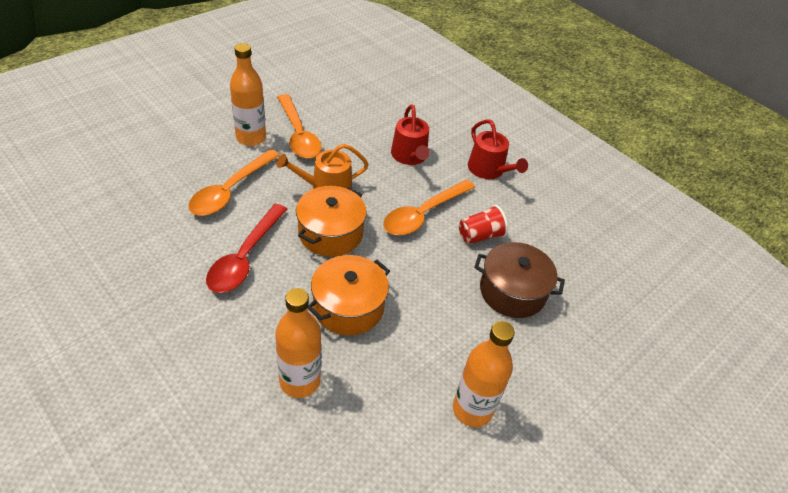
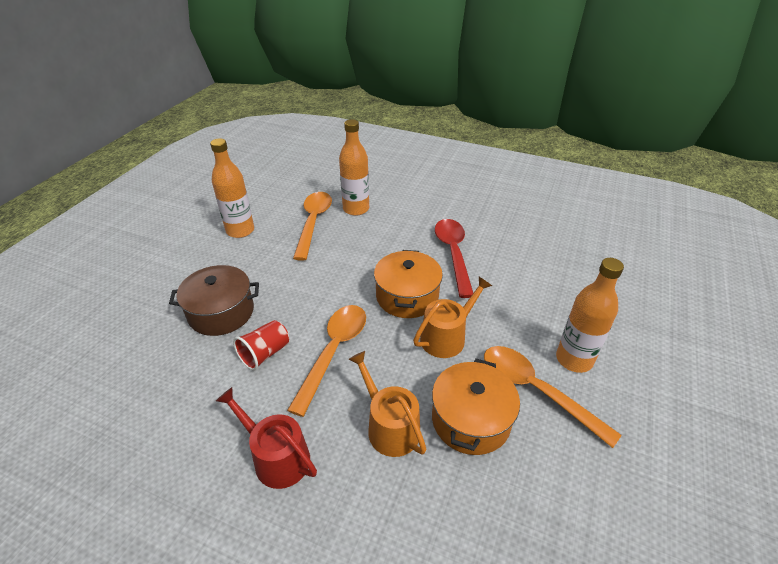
camera: 160 degrees right, 5 degrees down
(230, 190) = (522, 296): orange spoon -> orange spoon (313, 222)
(348, 307) = (353, 252): orange pot -> orange pot (471, 420)
(410, 156) = (389, 426): red watering can -> orange watering can

